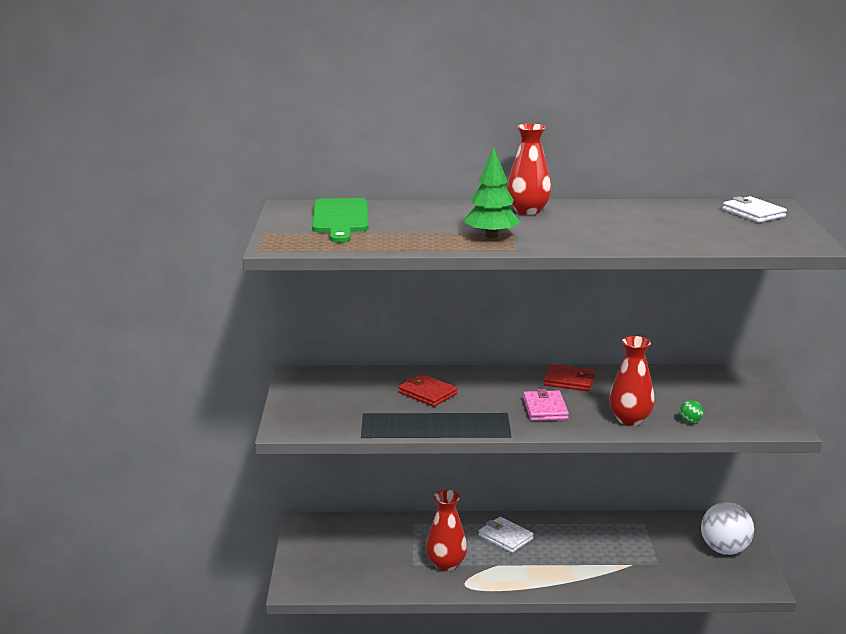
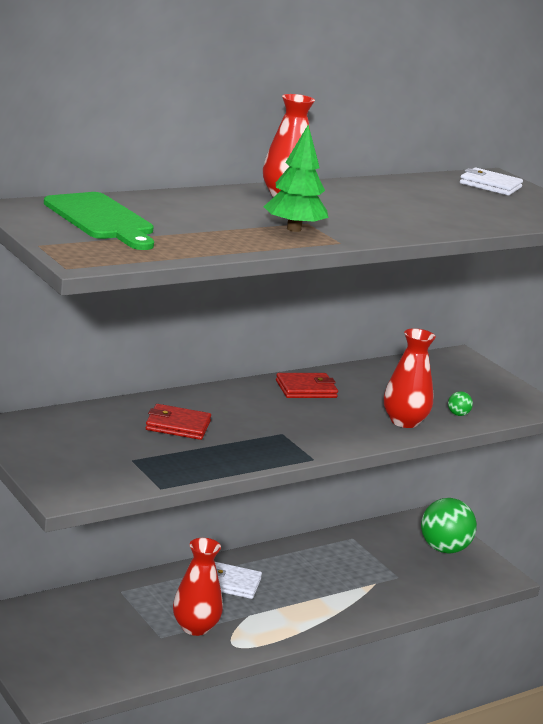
camera: 35 degrees left, 0 degrees up
(545, 409) = (315, 423): pink wallet -> none
(724, 549) = (444, 549): white ball -> green ball

